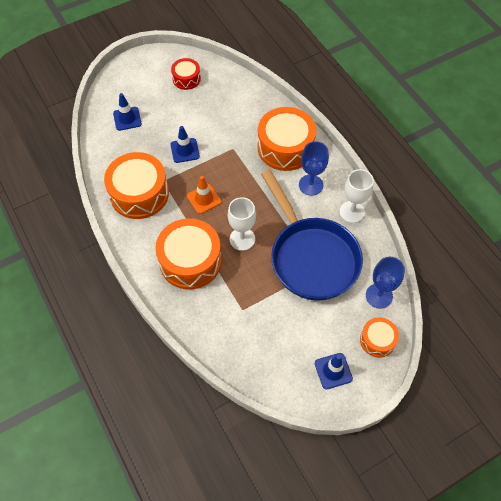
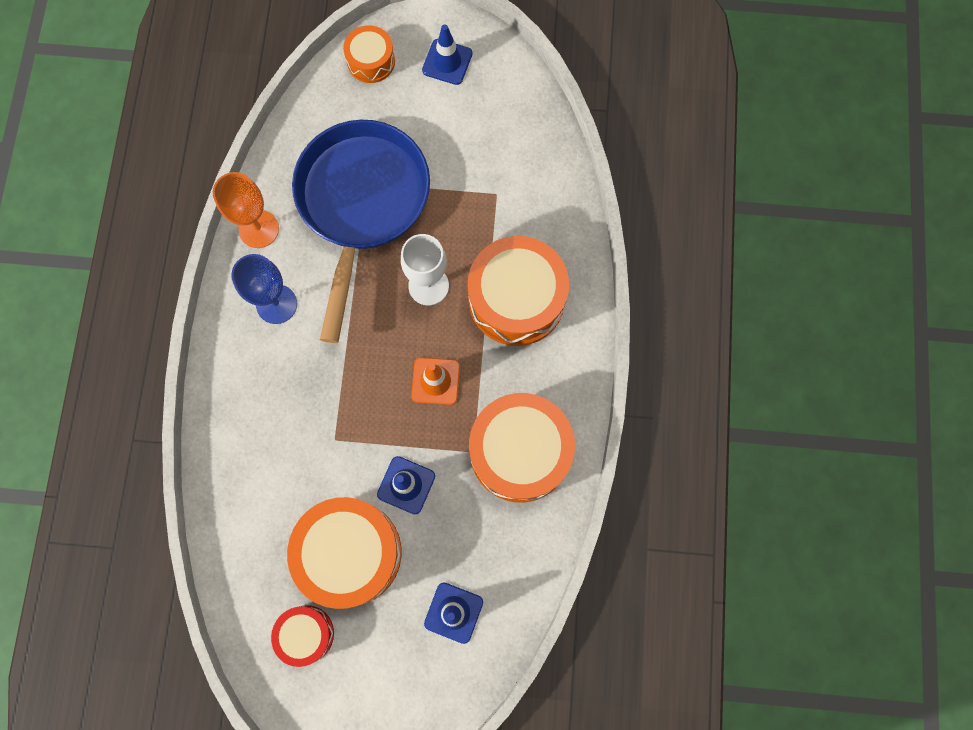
camera: 145 degrees left, 15 degrees up
(285, 147) = (260, 388): orange drum -> orange drum (350, 553)
(352, 212) = (258, 229): white goblet -> orange goblet
(379, 296) = (324, 106): blue goblet -> none

